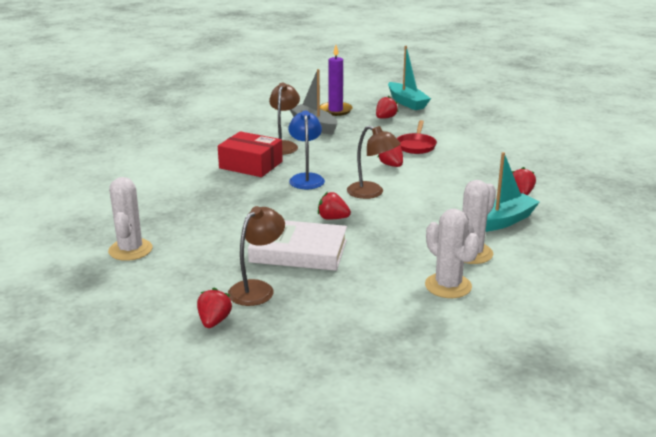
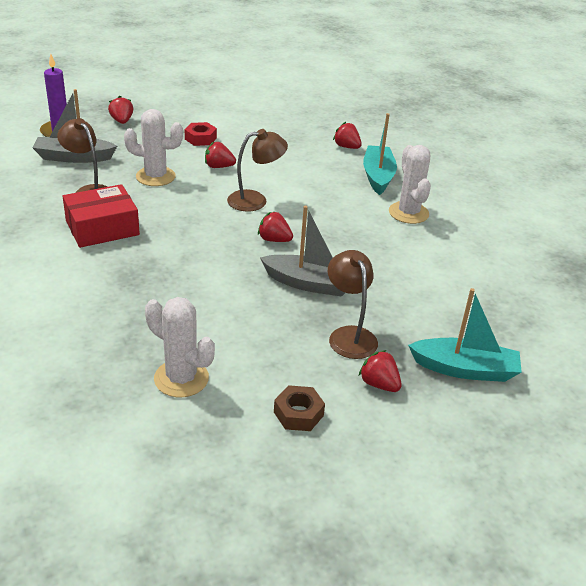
camera: 55 degrees left, 10 degrees up
(142, 302) = (298, 414): none -> brown nut
(298, 251) = (309, 284): white book -> grey boat
(306, 178) = (179, 215): blue lamp -> none
(333, 218) = (274, 240): red strawberry -> red strawberry turned 60 degrees clockwise
(407, 102) = (108, 97): turquoise boat -> turquoise boat (465, 369)
(416, 146) = (200, 138): red pan -> red nut
(448, 286) = (444, 247): white cactus -> white cactus (155, 176)

